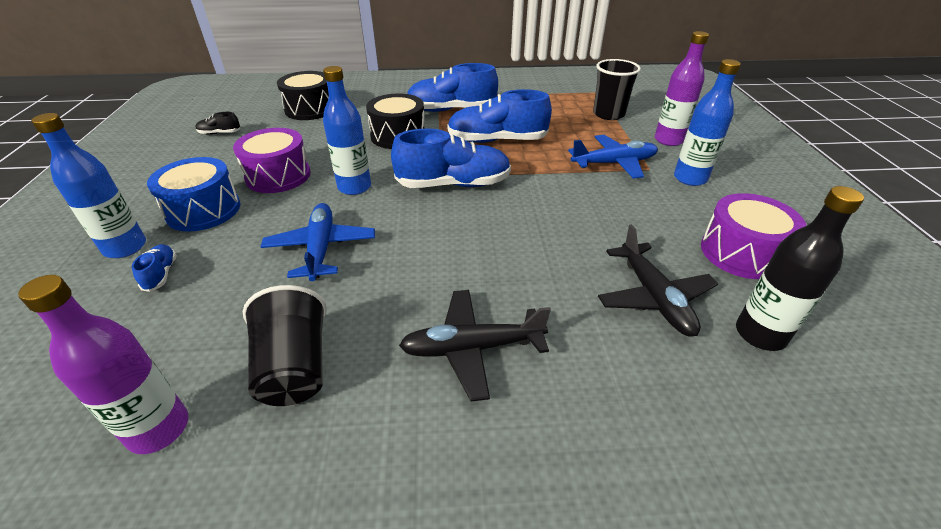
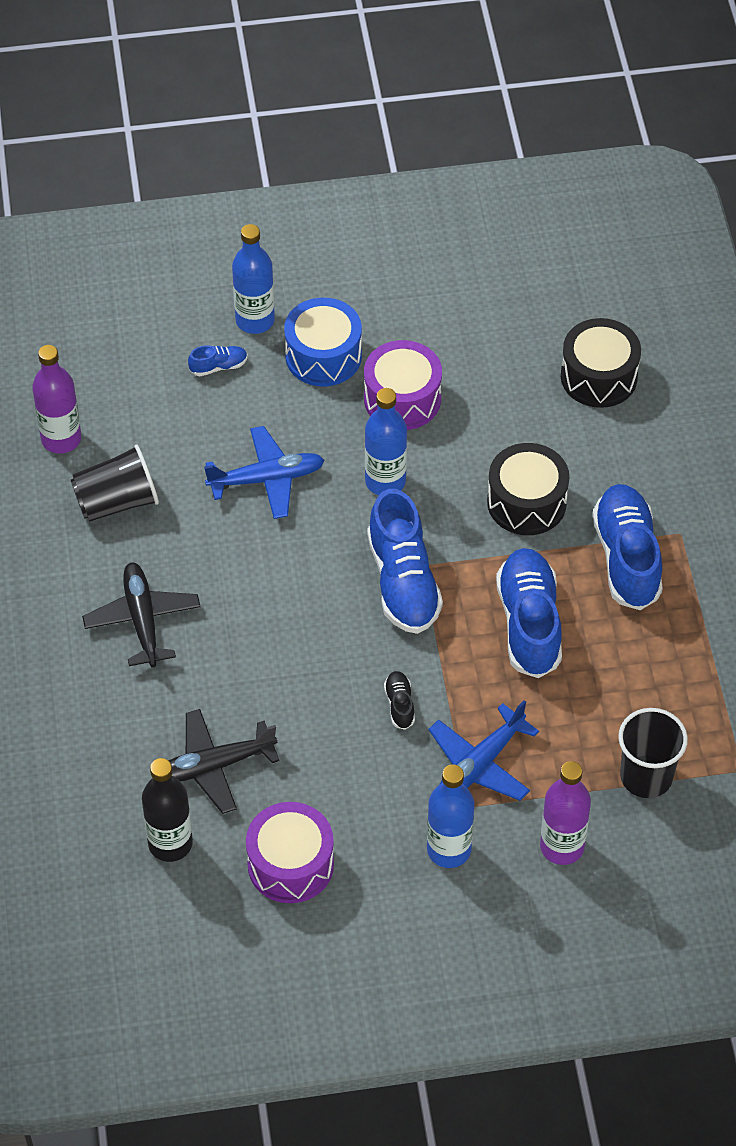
camera: 85 degrees right, 15 degrees up
(219, 133) = (505, 299): black shoe -> black shoe (399, 704)
(614, 163) = (479, 765): blue plane -> blue plane turned 60 degrees clockwise

